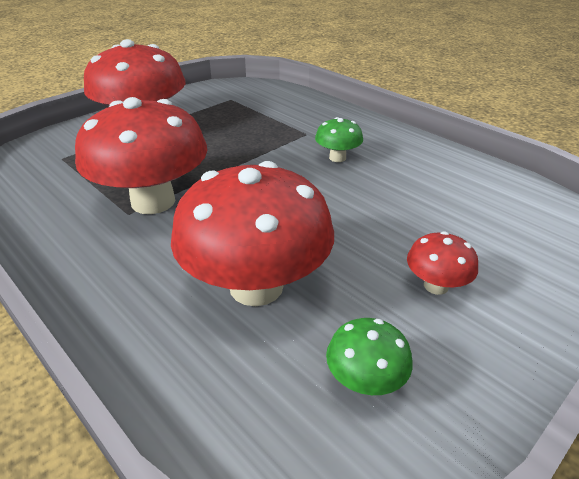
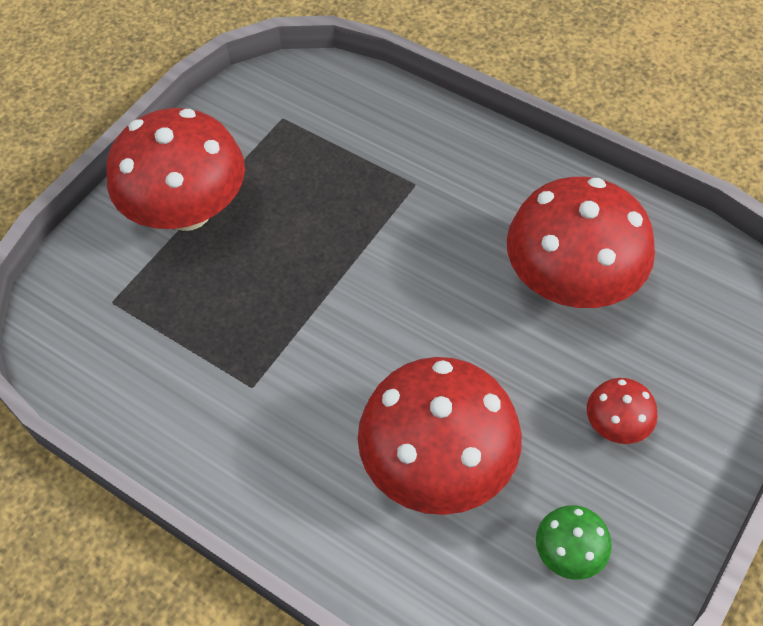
camera: 10 degrees left, 20 degrees up
(153, 201) = (272, 360): red mushroom -> red mushroom (571, 282)
(337, 158) = (469, 230): green mushroom -> none

